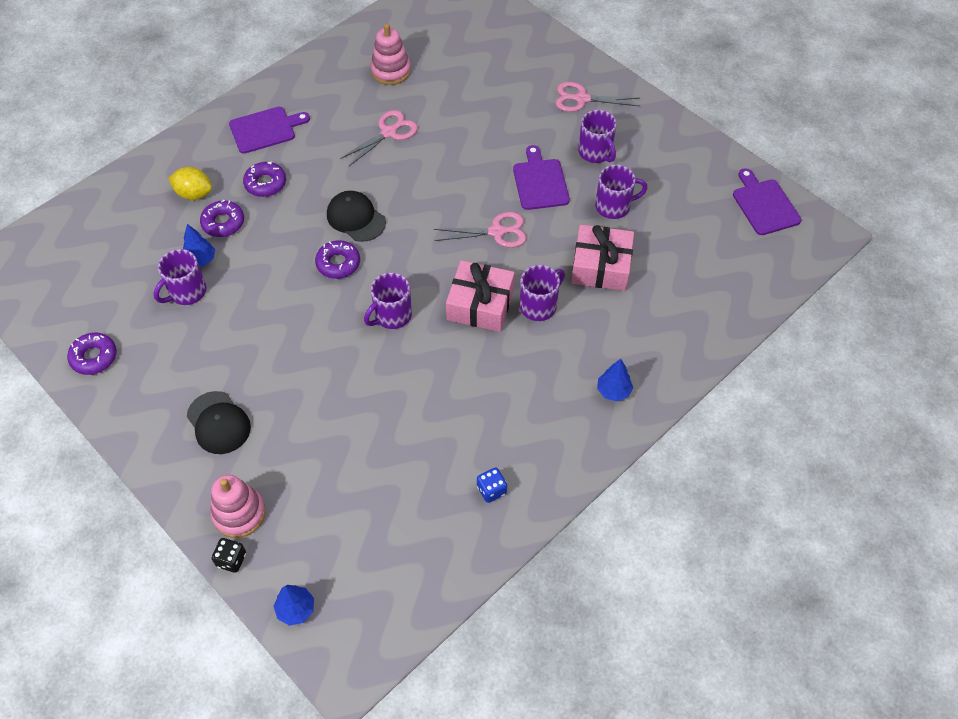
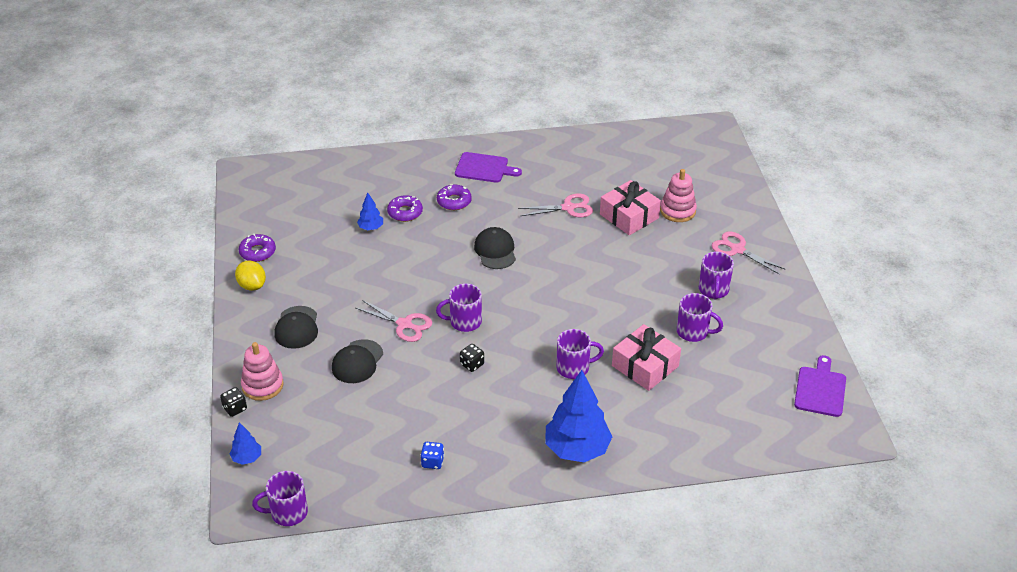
camera: 35 degrees right, 15 degrees down
(186, 292) = (345, 242): purple mug -> purple mug (287, 513)
(194, 194) = (402, 186): yellow lemon -> yellow lemon (252, 285)
(319, 424) = (357, 362): none -> black cap
(338, 263) = (457, 273): purple donut -> none
(391, 71) = (606, 169): pink stacking toy -> pink stacking toy (677, 211)
(439, 359) = (472, 364): none -> black dice
(480, 304) = (532, 346): pink gift -> pink gift (629, 216)
(497, 231) = (588, 306): pink scissors -> pink scissors (404, 324)
(540, 182) = (651, 289): purple cutting board -> none
(613, 391) = (577, 449): blue tree -> blue tree, size x2.12

